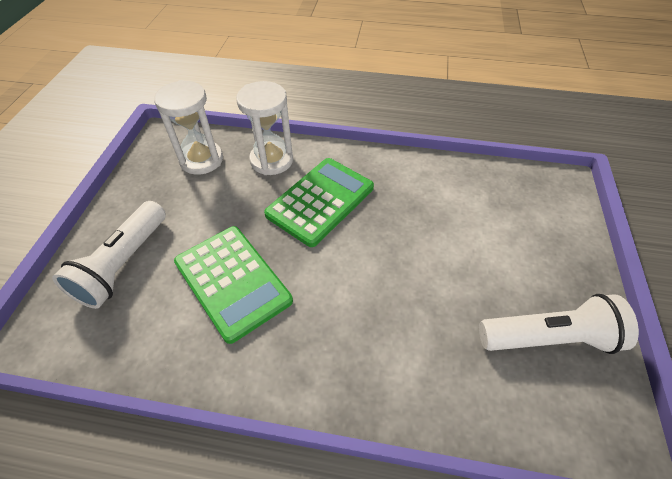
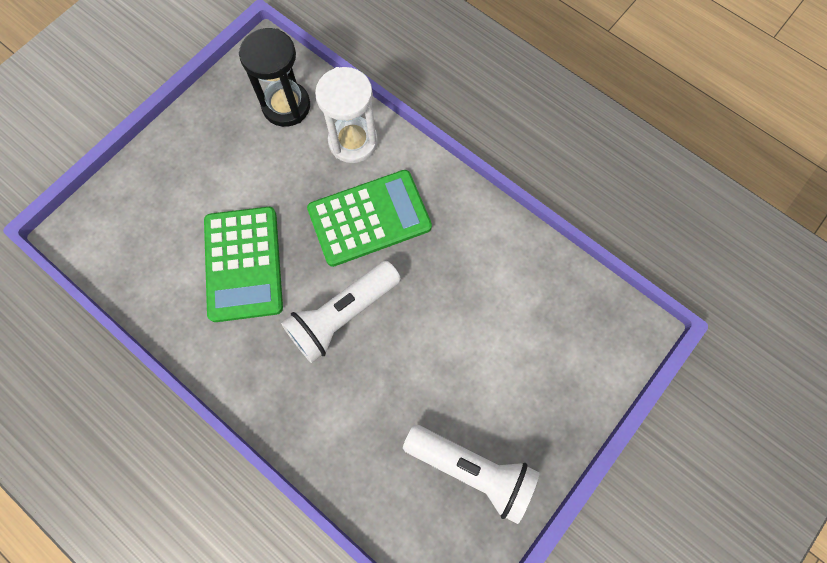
camera: 30 degrees right, 20 degrees up
(123, 264) = (165, 196): white flashlight -> white flashlight (342, 315)
(201, 160) = (286, 106): white hourglass -> black hourglass

